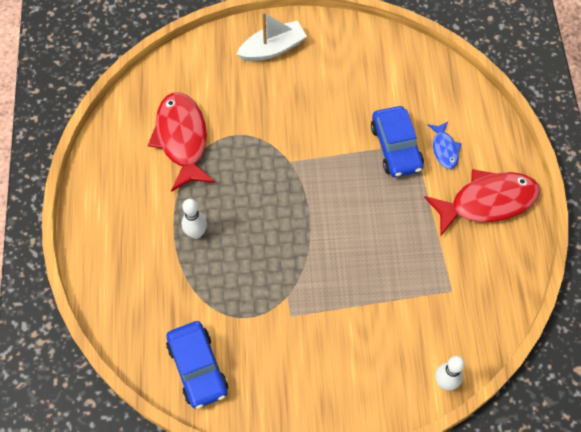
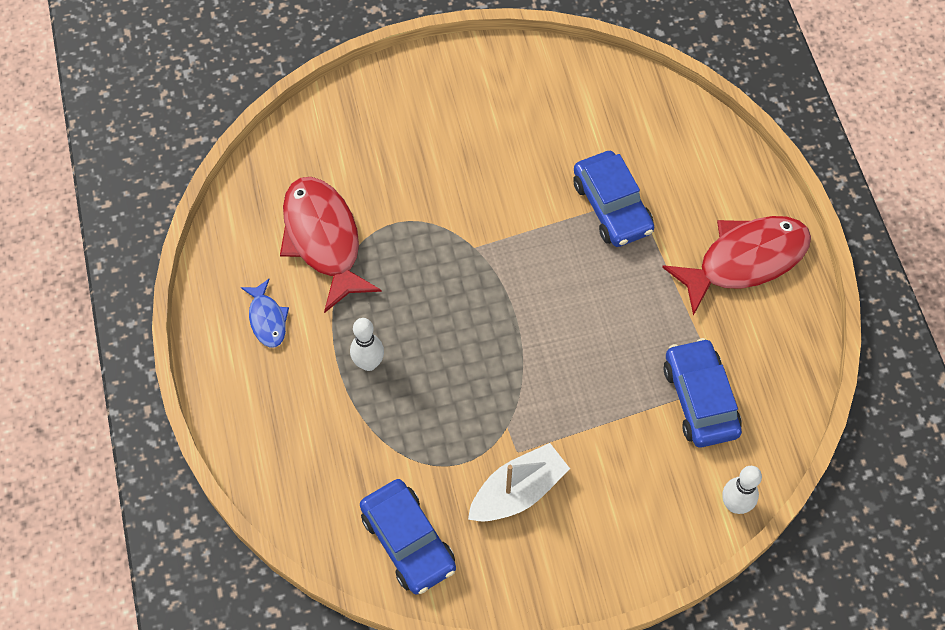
camera: 10 degrees left, 0 degrees up
(272, 48) = (421, 98): white boat -> white boat (518, 491)
(434, 299) = (700, 399): none -> blue car
(444, 149) = (676, 199): blue fish -> blue fish (267, 319)

